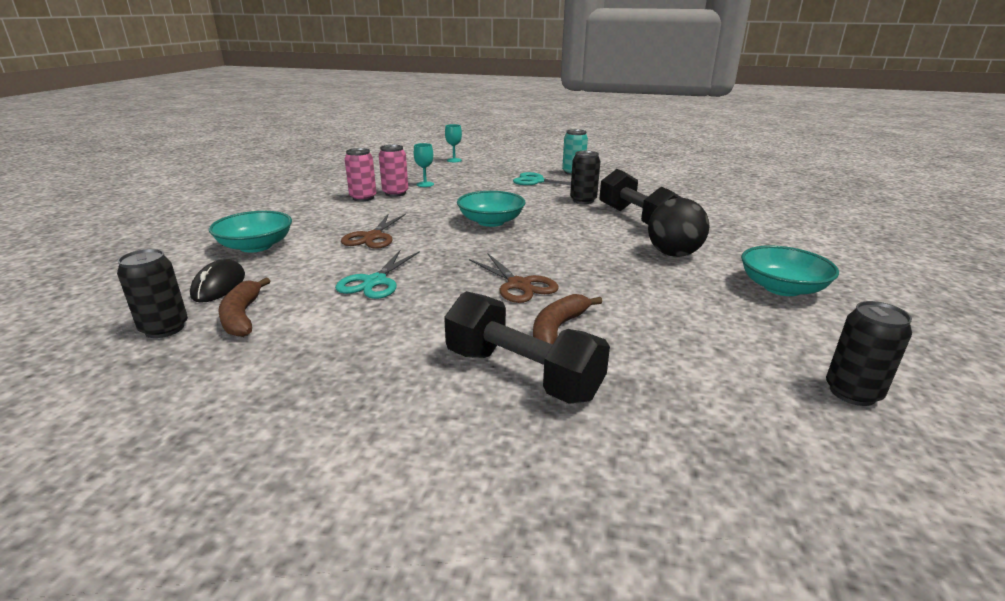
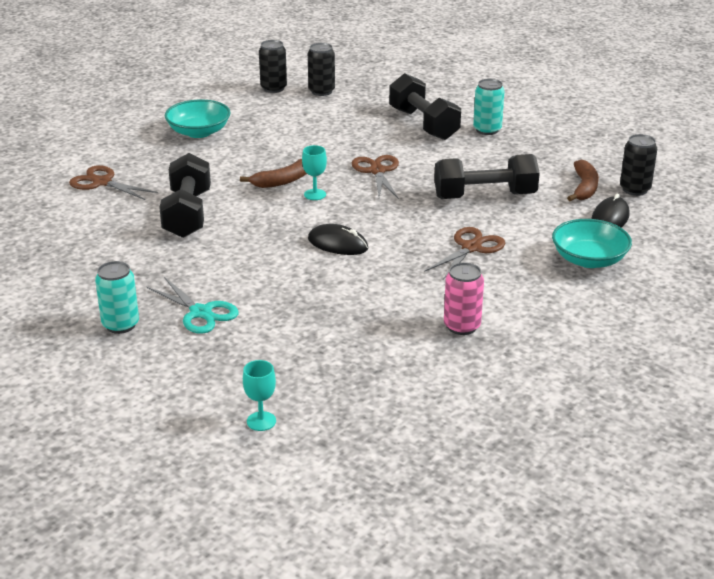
camera: 155 degrees left, 5 degrees up
(375, 282) = (485, 196): turquoise scissors -> black dumbbell
(395, 193) = (415, 328): pink can -> none
(407, 389) = (487, 130): none -> turquoise can
(425, 184) = (362, 343): turquoise goblet -> turquoise goblet (315, 194)
(491, 221) = (338, 244): turquoise bowl -> black mouse
(558, 328) = (381, 140): brown banana -> brown banana (283, 181)
(583, 200) = (198, 256): black can -> black can (321, 91)
(673, 254) = (223, 171): black ball -> none
(749, 226) = (102, 182): none -> brown scissors

